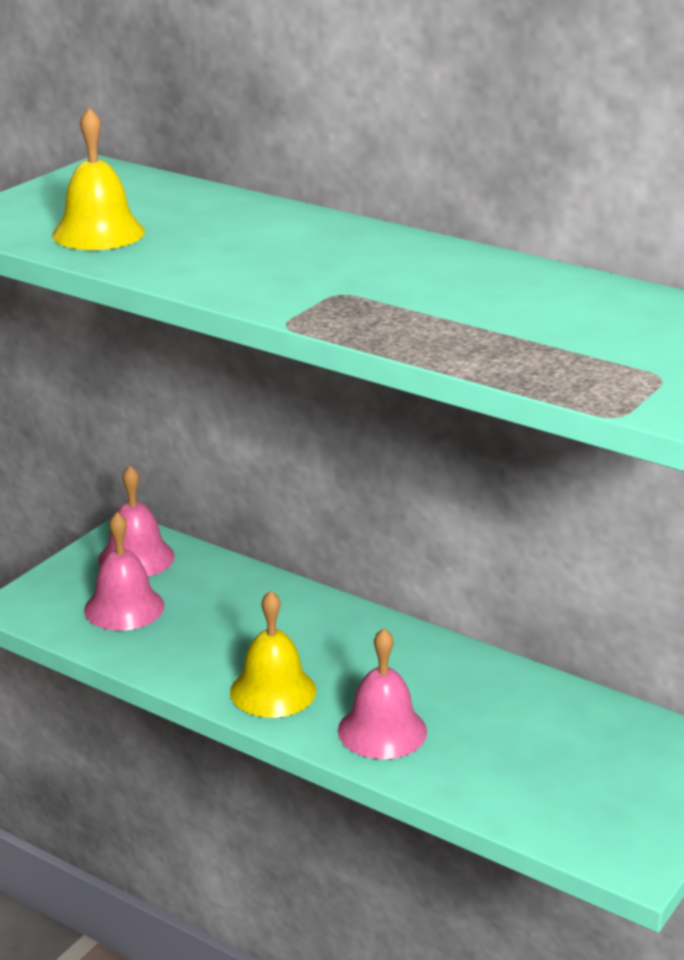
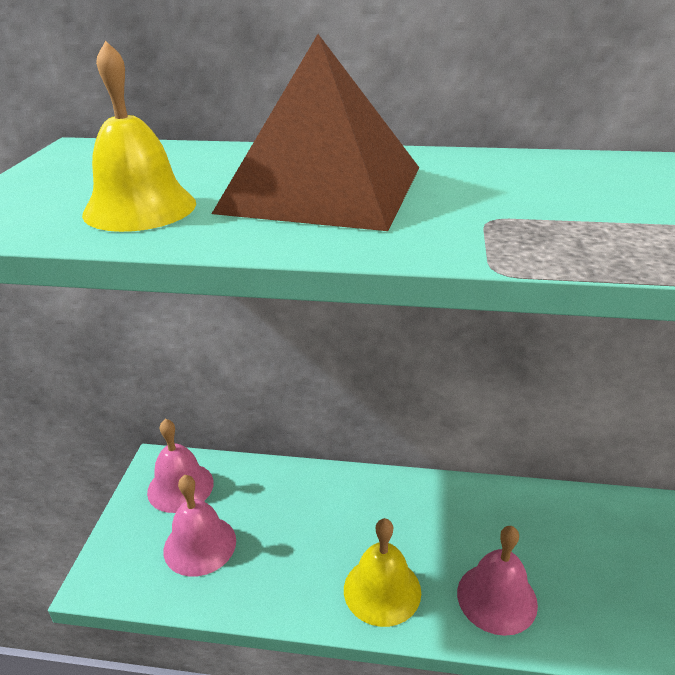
camera: 25 degrees left, 5 degrees up
(249, 245) = (322, 189): none -> brown pyramid

